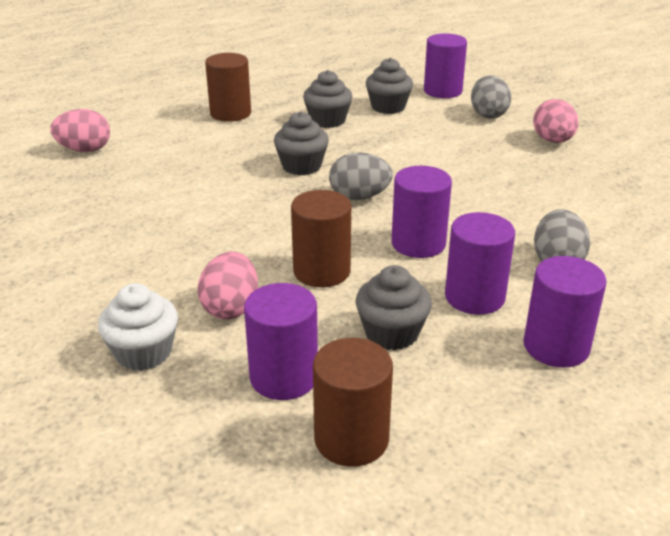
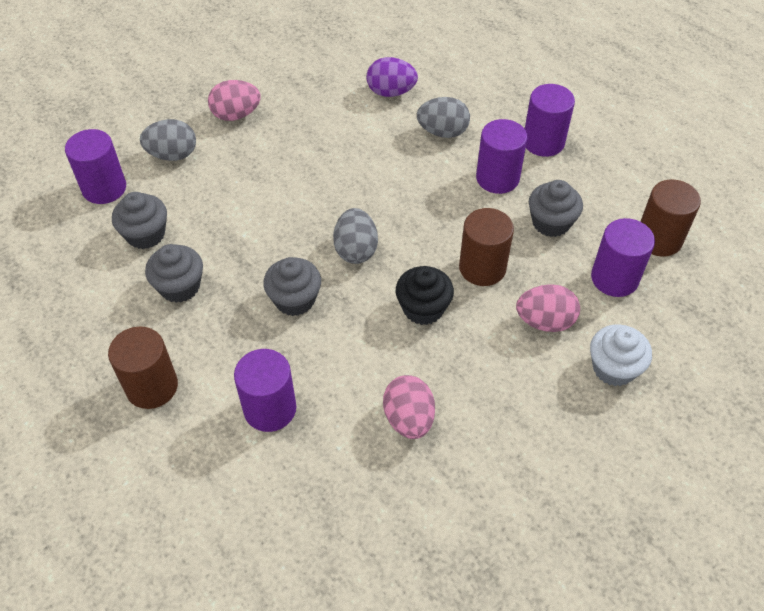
camera: 95 degrees left, 20 degrees up
(85, 150) = (257, 530): pink egg -> pink egg (408, 419)
(273, 230) = (423, 308): none -> black cupcake
(418, 244) = (430, 209): purple cylinder -> purple cylinder (270, 409)
(624, 229) = (391, 92): none -> purple egg

